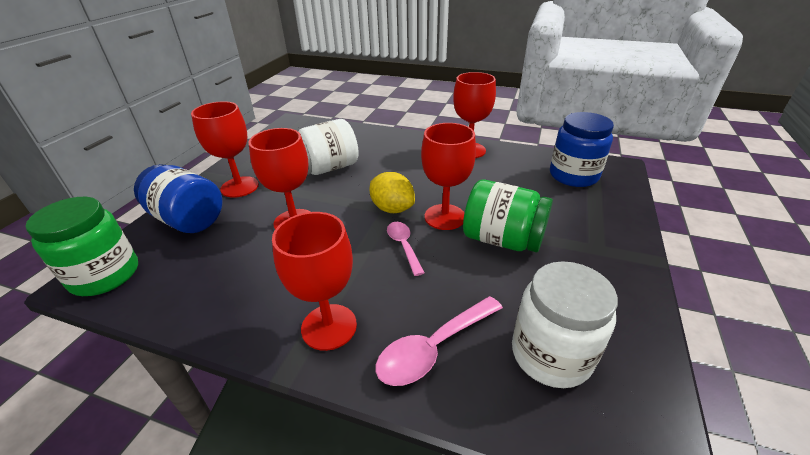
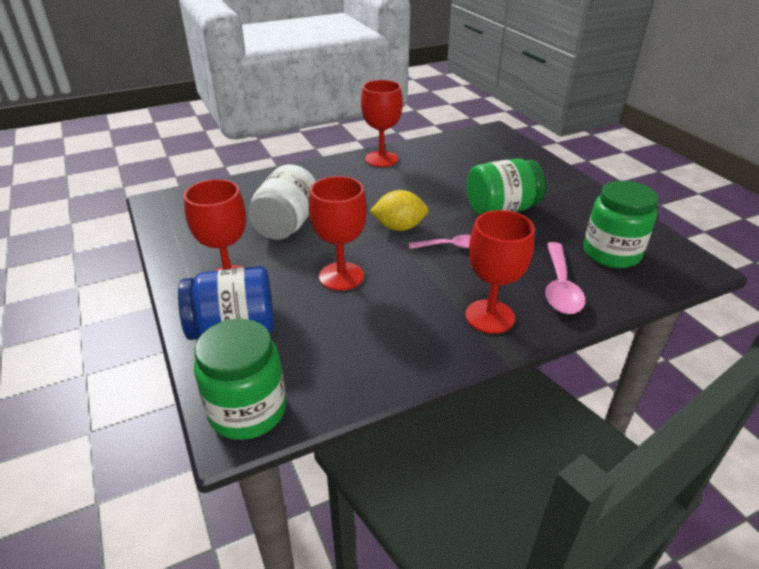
camera: 45 degrees left, 0 degrees up
(403, 246) = (450, 246): pink spoon -> pink spoon turned 150 degrees clockwise
(445, 217) = (444, 214): red goblet -> none
(551, 354) = (611, 253): white jar -> green jar
(573, 175) = (478, 148): blue jar -> none

